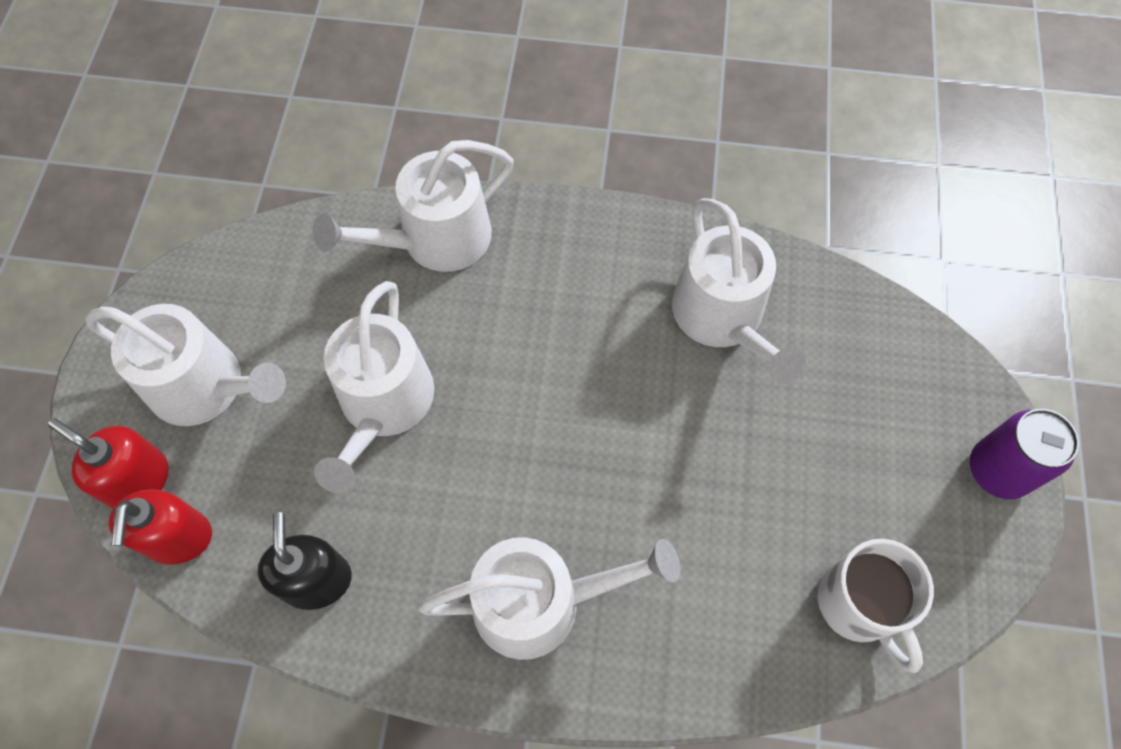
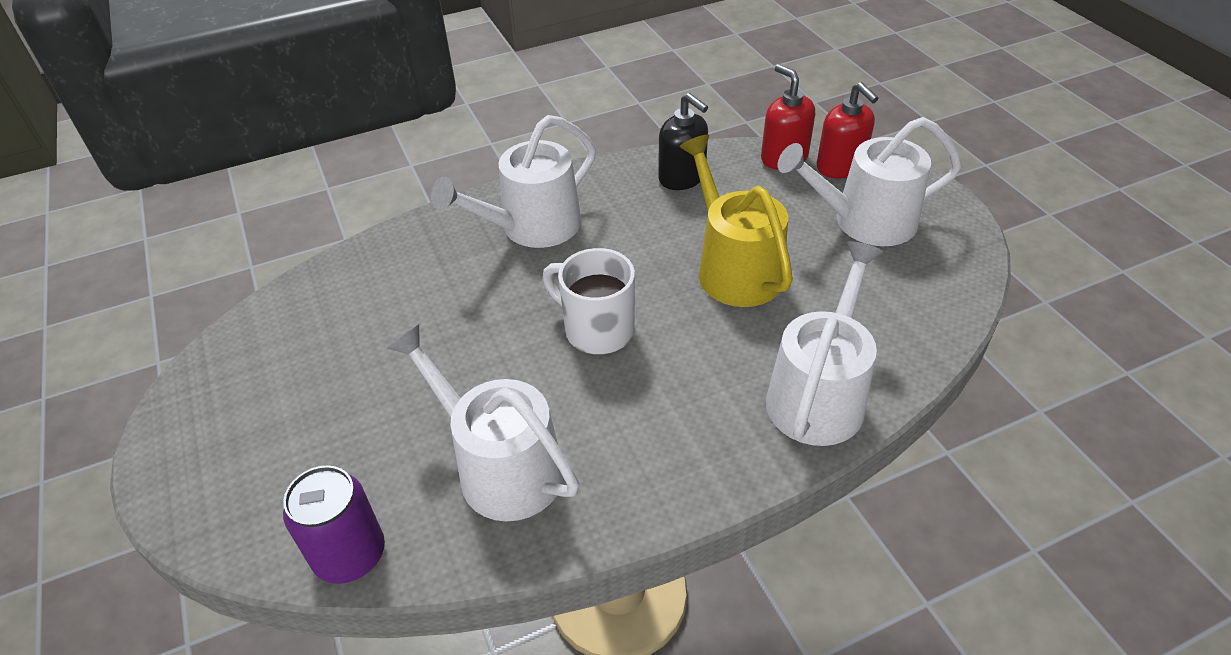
camera: 150 degrees right, 20 degrees down
(139, 481) = (840, 167): red soap dispenser -> red soap dispenser turned 60 degrees clockwise
(383, 404) = (734, 269): white watering can -> yellow watering can
(859, 605) = (296, 321): white mug -> white mug (596, 329)
(998, 470) = (181, 466): purple can -> purple can (350, 555)

